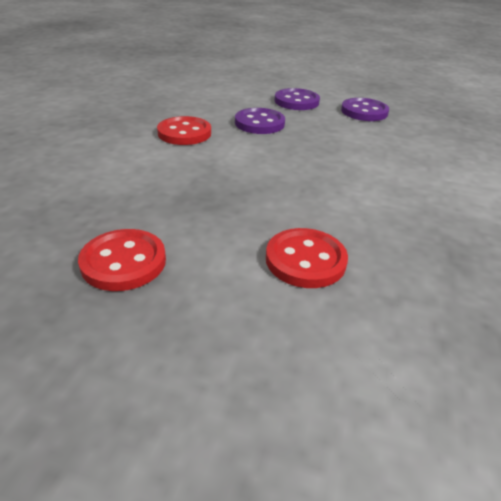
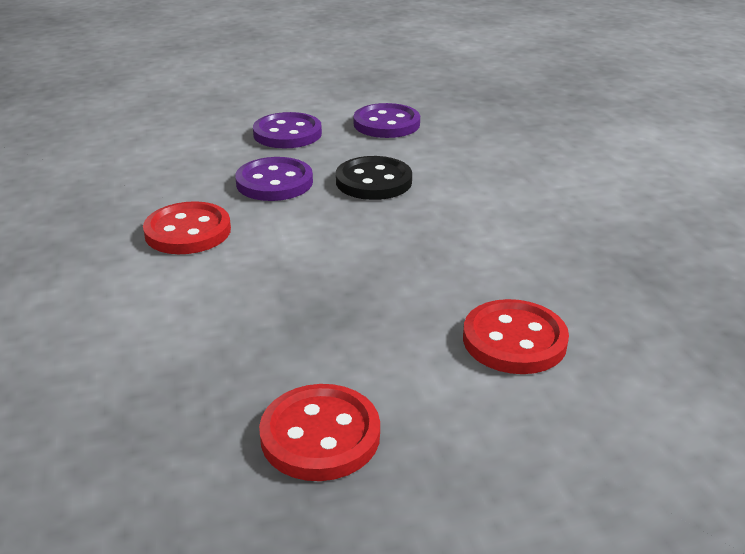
camera: 30 degrees left, 5 degrees down
(319, 139) = (373, 181): none -> black button

